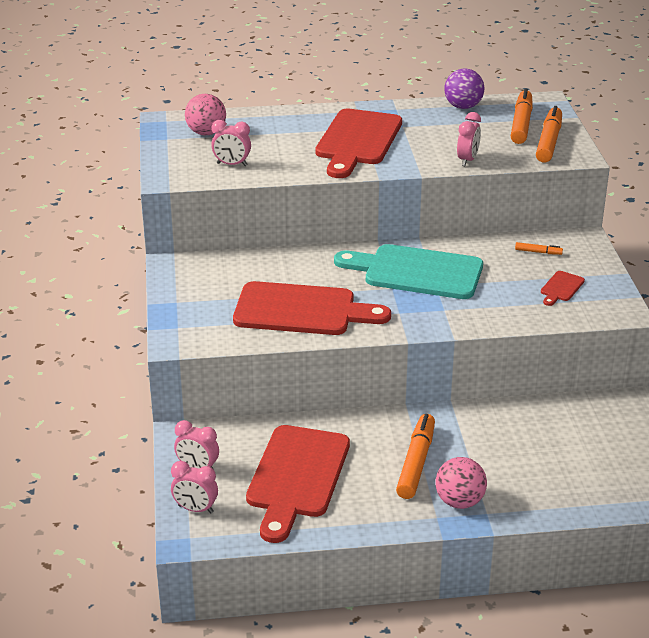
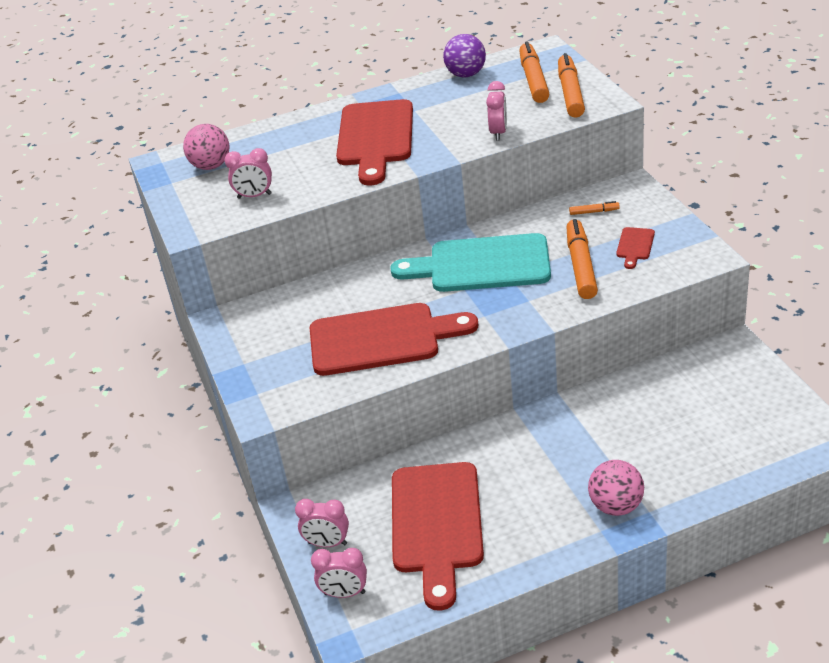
camera: 10 degrees left, 5 degrees up
(416, 463) = (553, 473): orange marker -> orange marker (580, 266)

